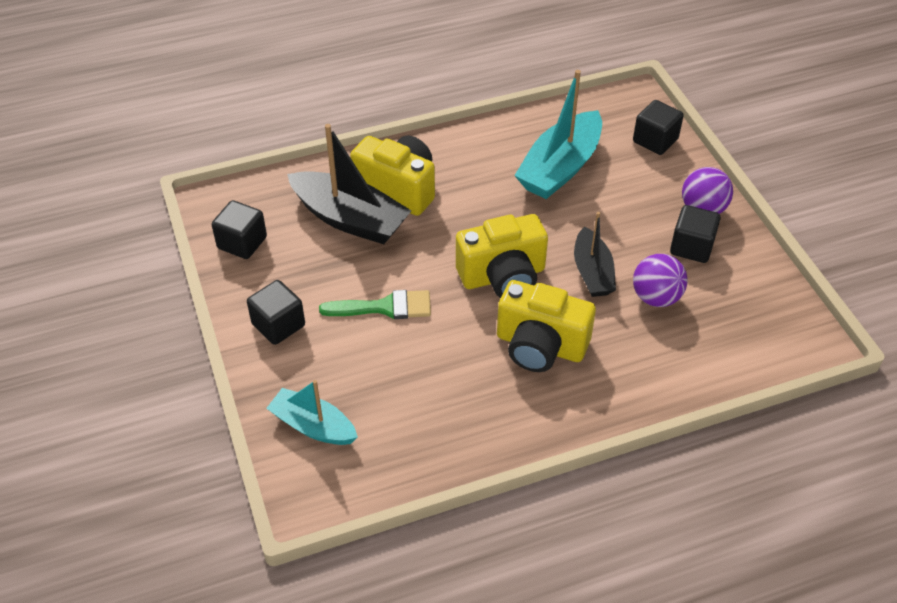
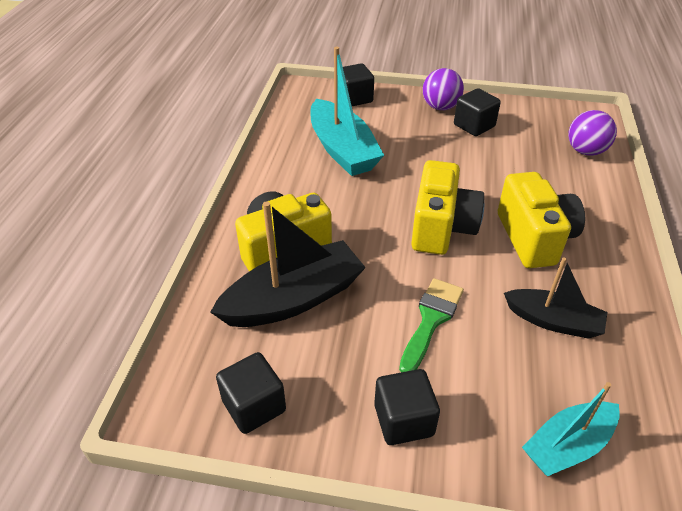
camera: 60 degrees left, 5 degrees down
(540, 346) = (534, 238): yellow camera -> yellow camera turned 60 degrees counterclockwise
(592, 272) = (469, 179): black boat -> black boat (553, 321)
(656, 297) = (514, 160): purple ball -> purple ball (585, 151)

